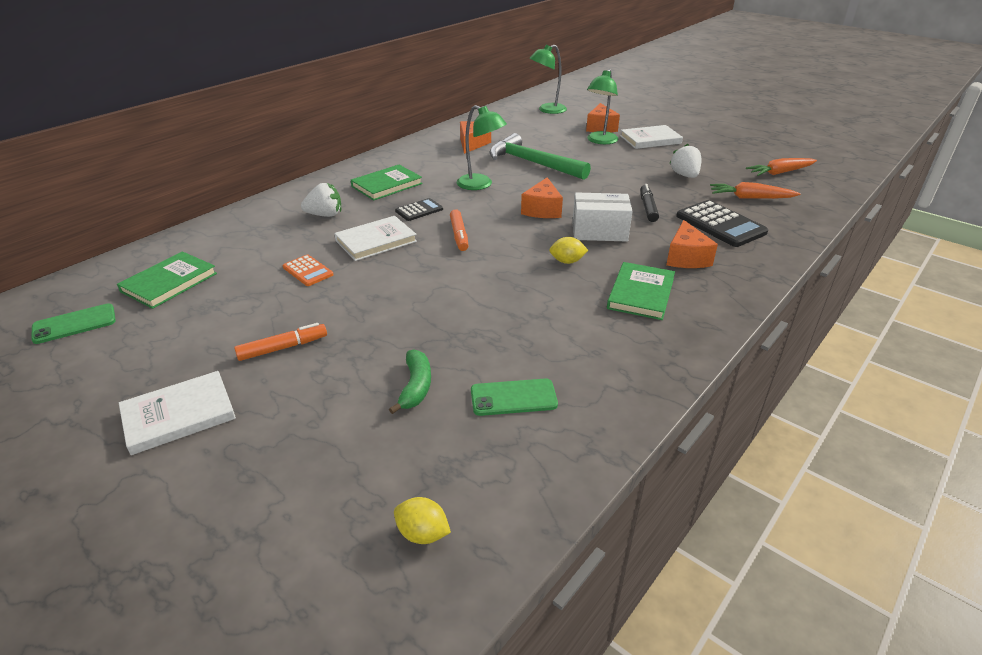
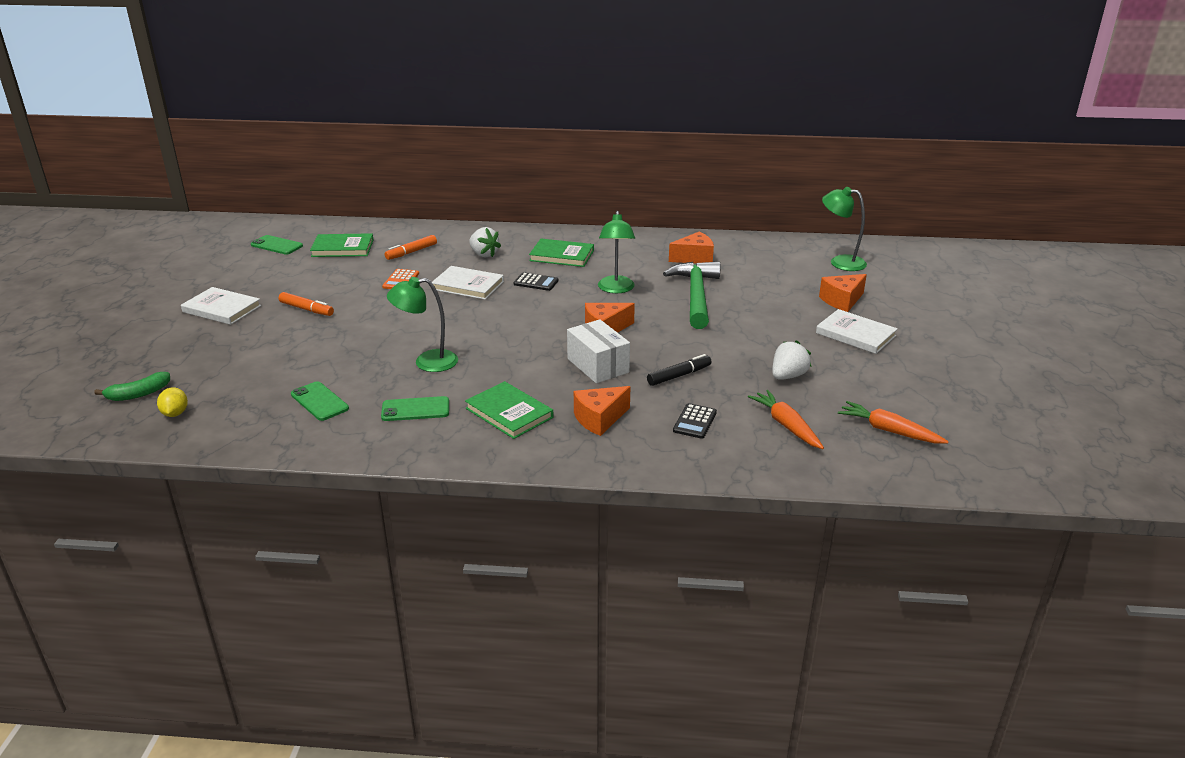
camera: 55 degrees right, 5 degrees down
(415, 387) = (303, 365): green banana -> green banana (138, 394)
(459, 235) = (515, 311): orange marker -> orange marker (411, 252)
(567, 261) = (525, 367): yellow lemon -> none
(589, 340) = (415, 409): none -> green phone
(600, 141) = (804, 310): green lamp -> green lamp (427, 362)
(640, 293) = (509, 413): green book -> green book turned 60 degrees clockwise
(720, 224) = (694, 421): black calculator -> black calculator, size x0.56

